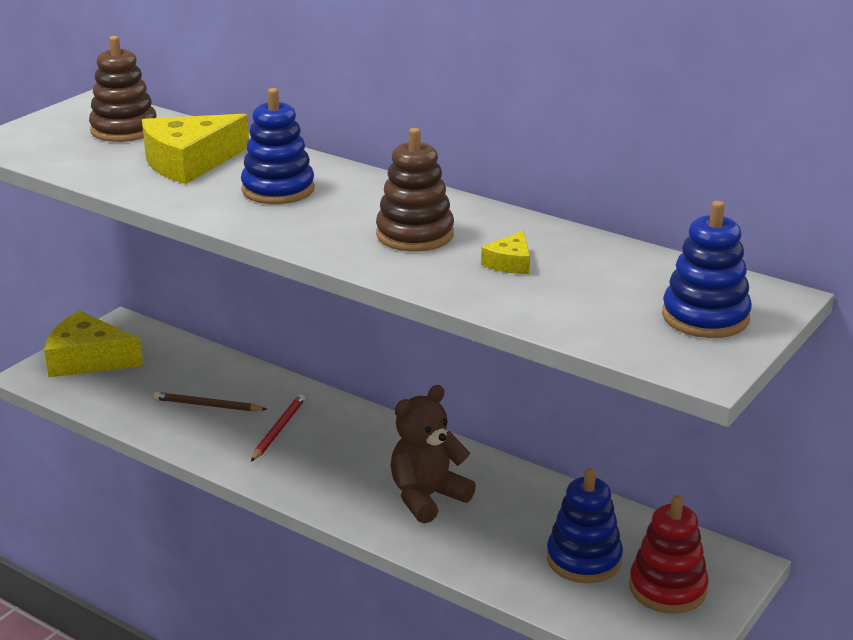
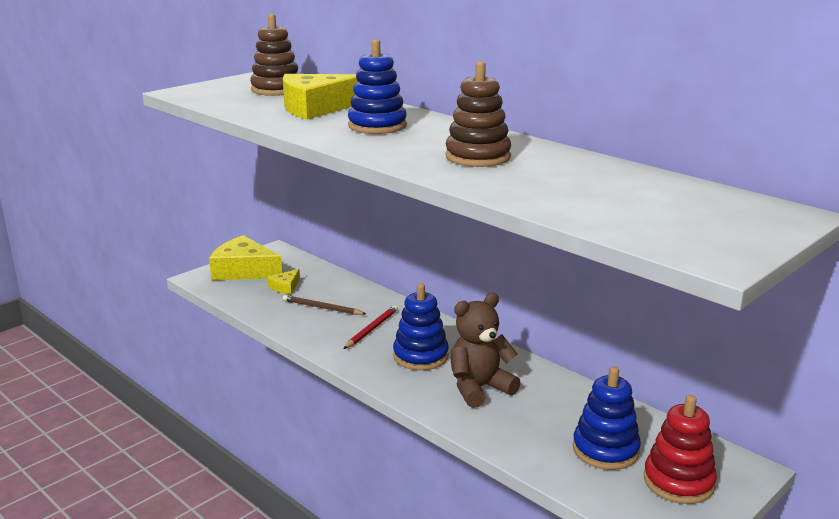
camera: 10 degrees right, 5 degrees down
(510, 263) = (553, 178): yellow cheese -> yellow cheese (285, 287)
(705, 317) = (725, 224): blue stacking toy -> blue stacking toy (420, 356)

